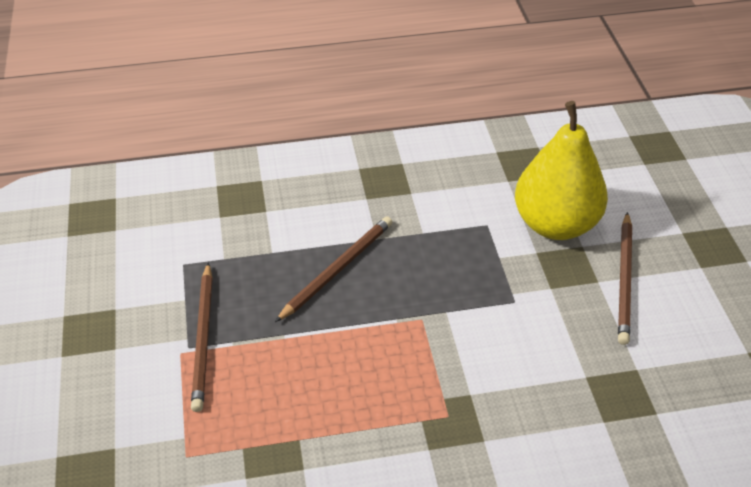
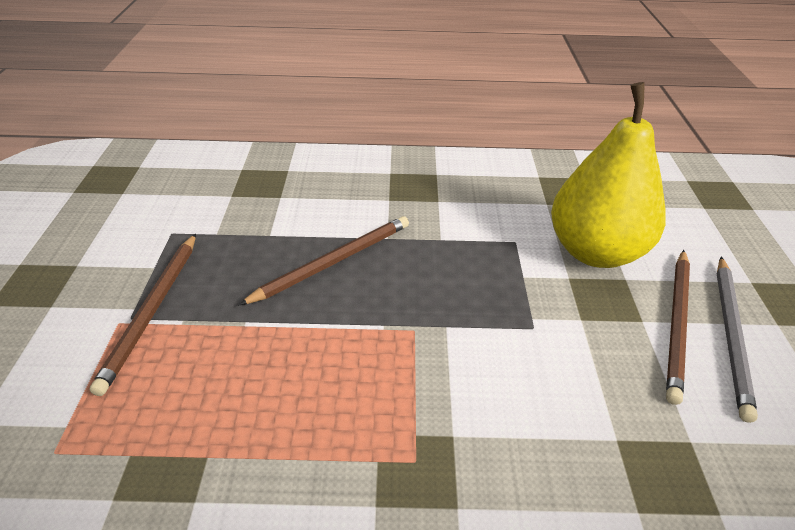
camera: 10 degrees right, 5 degrees down
(665, 283) = (731, 335): none -> grey pencil

